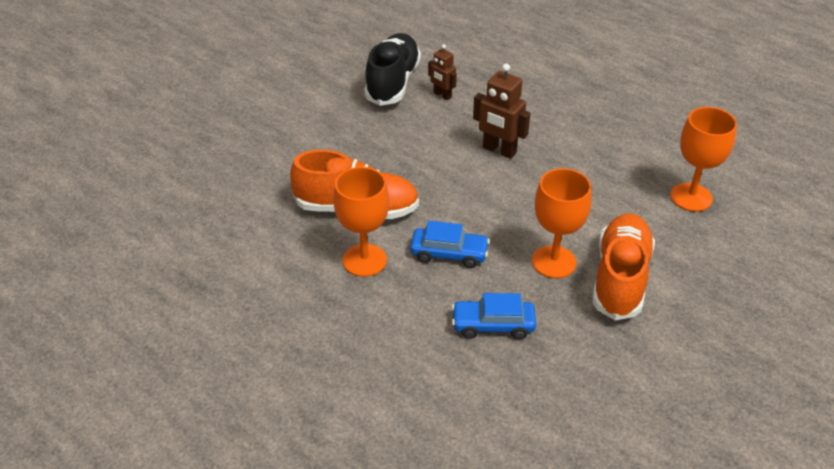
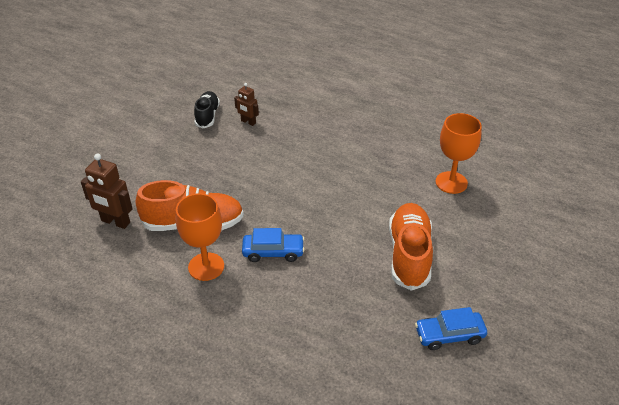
camera: 10 degrees left, 0 degrees up
(393, 82) = (207, 116): black shoe -> black shoe, size x0.62
(493, 325) = (317, 307): blue car -> blue car (449, 335)
(499, 150) = (299, 162): brown robot -> brown robot (115, 222)
(554, 262) = (356, 248): orange goblet -> none

